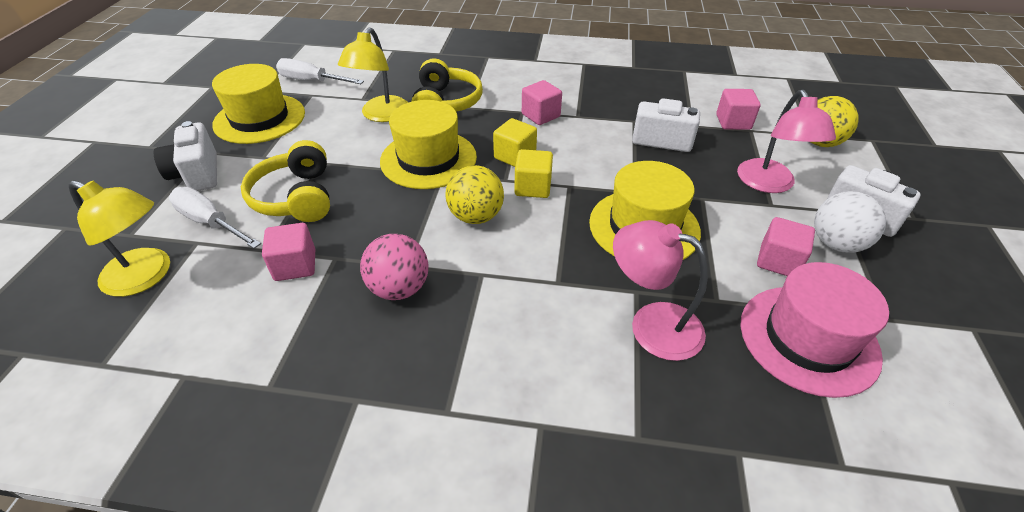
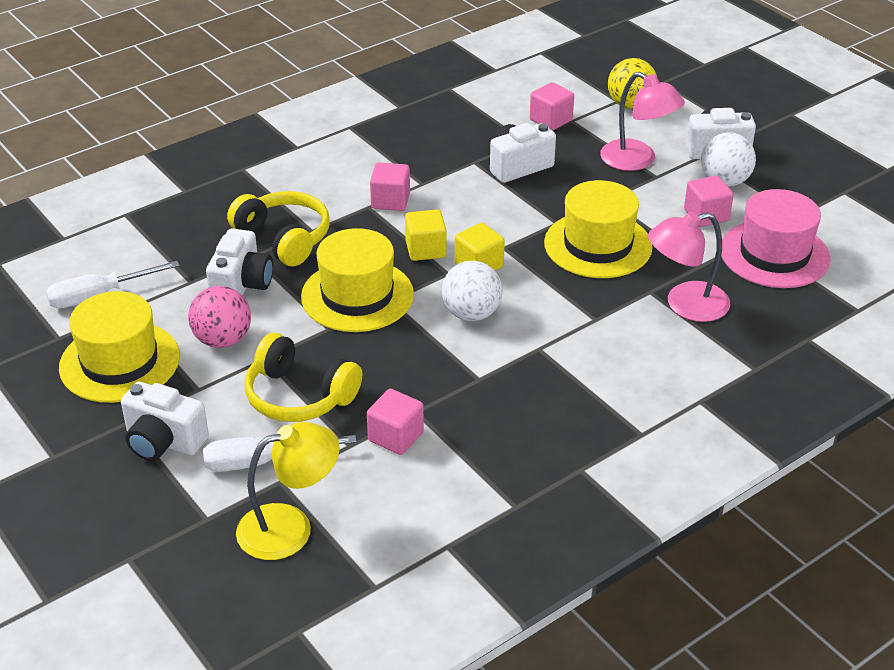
camera: 45 degrees left, 5 degrees down
(381, 115) = (242, 285): yellow lamp -> white camera
(399, 288) = (499, 395): pink ball -> pink ball (223, 340)
(476, 216) = (471, 314): yellow ball -> white ball

